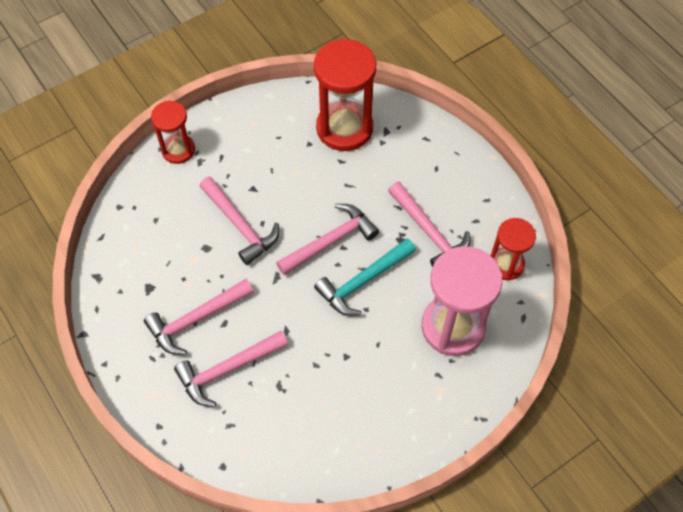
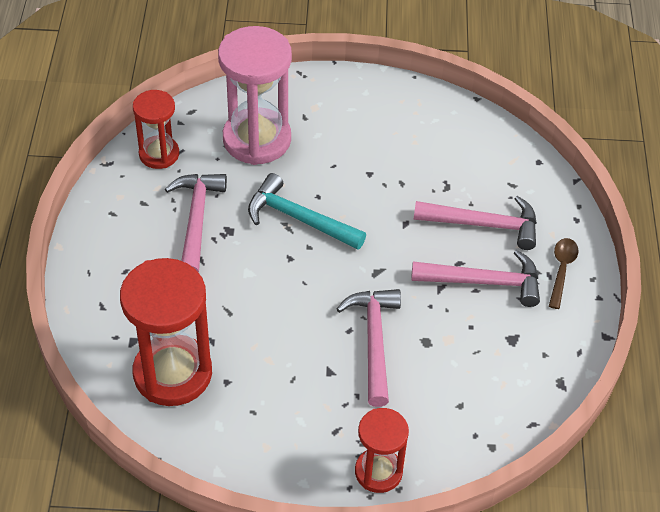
camera: 145 degrees left, 10 degrees down
(145, 369) = (561, 270): none -> brown spoon
(330, 241) = (297, 270): pink hammer -> none
(363, 281) = (299, 218): turquoise hammer -> turquoise hammer turned 150 degrees counterclockwise

